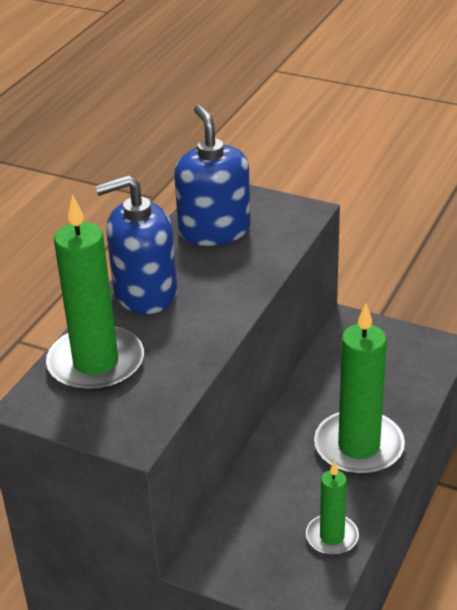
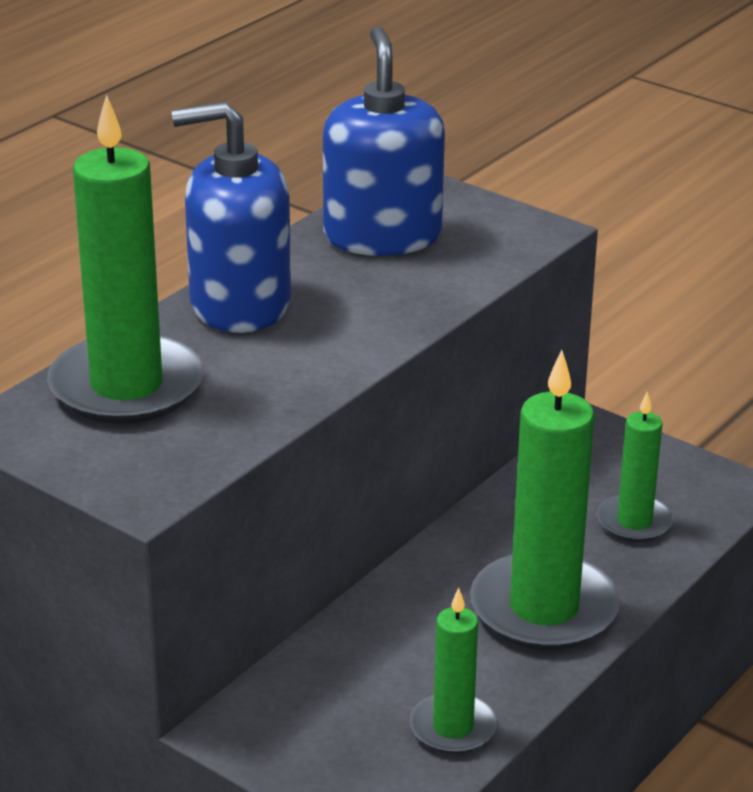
camera: 10 degrees right, 5 degrees down
(392, 379) = (634, 522): none -> green candle

